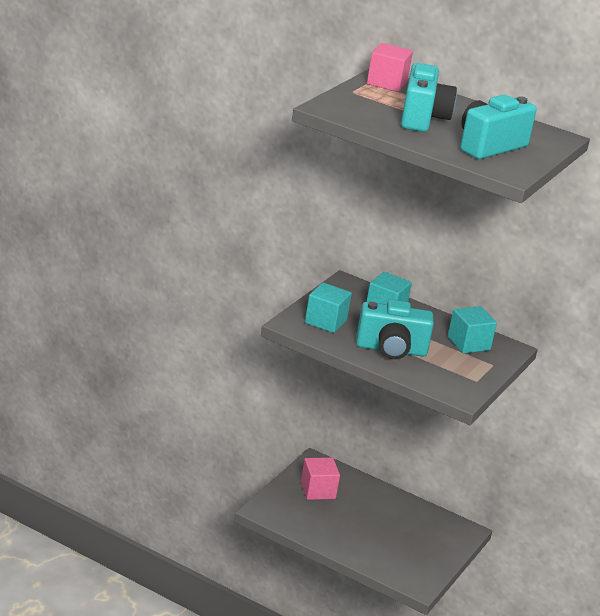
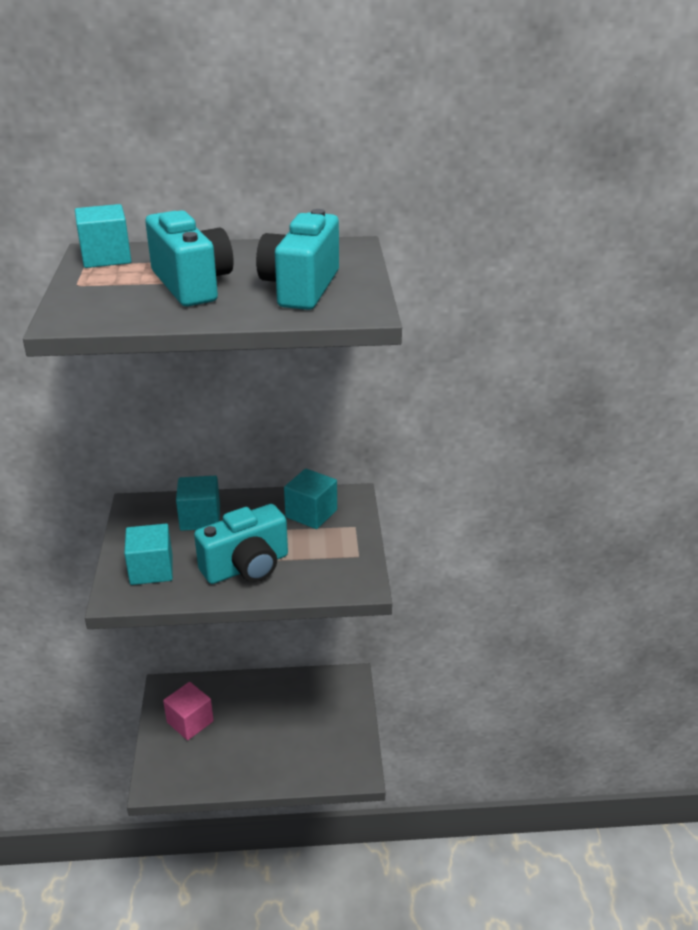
camera: 30 degrees left, 5 degrees up
(387, 83) = (106, 257): pink cube -> turquoise cube

